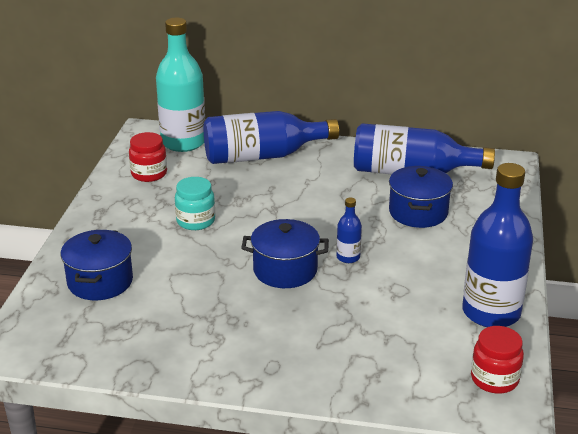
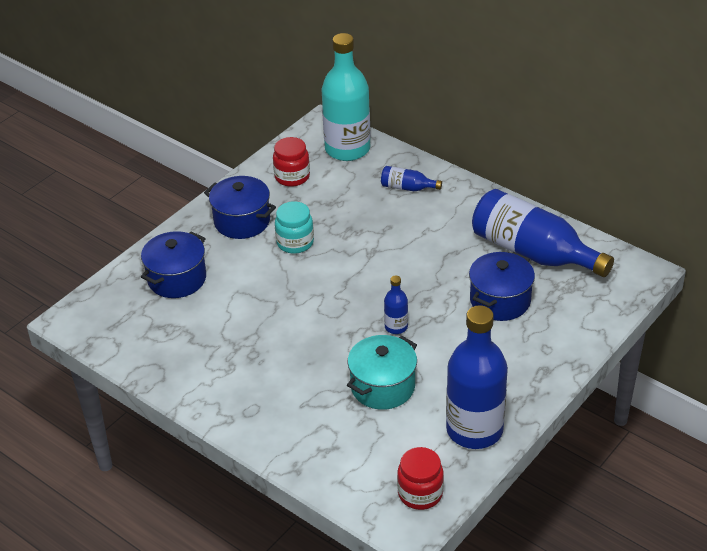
camera: 30 degrees right, 10 degrees up
(262, 156) = (407, 188): blue bottle -> blue bottle, size x0.44
(285, 270) = (332, 321): blue pot -> blue pot (242, 221)
(379, 306) = (382, 386): none -> turquoise pot

